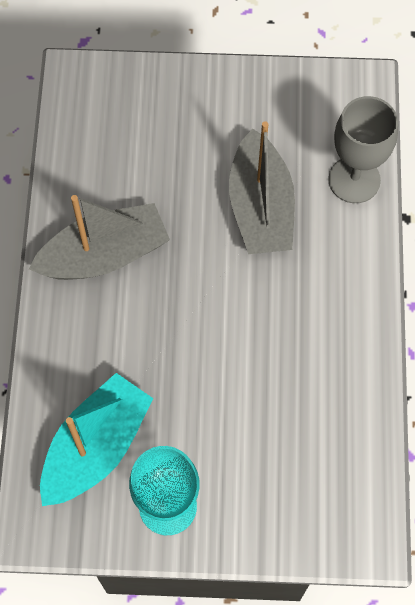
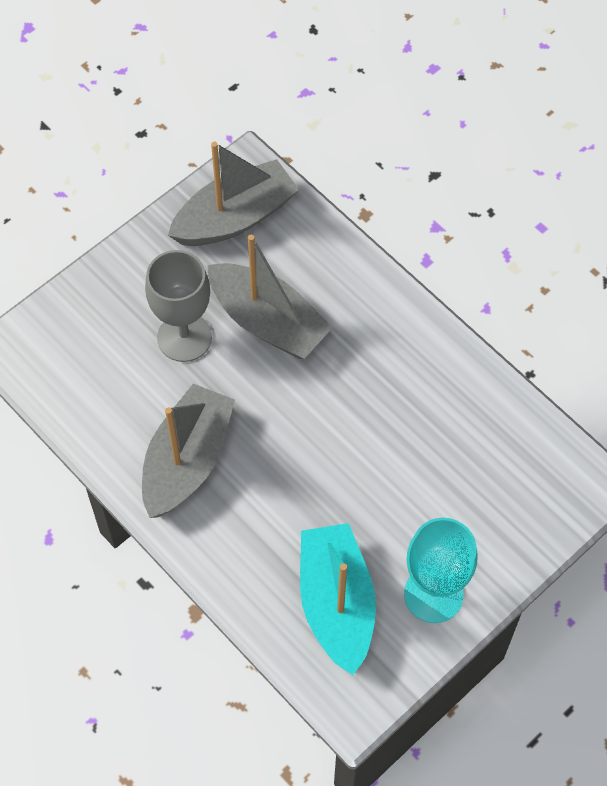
camera: 45 degrees left, 5 degrees down
(316, 113) = (235, 218): none -> grey boat
(354, 180) = (314, 243): grey goblet -> grey goblet (184, 337)

